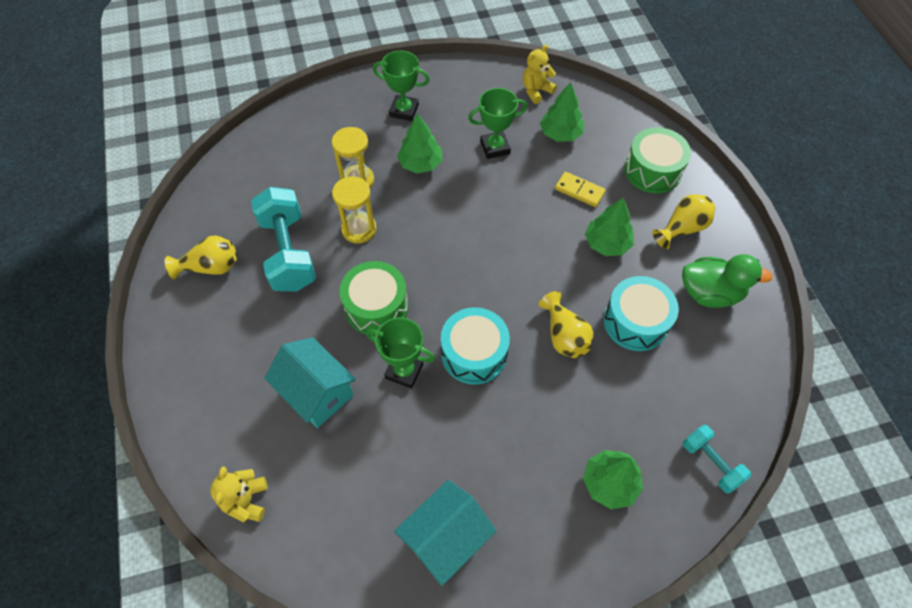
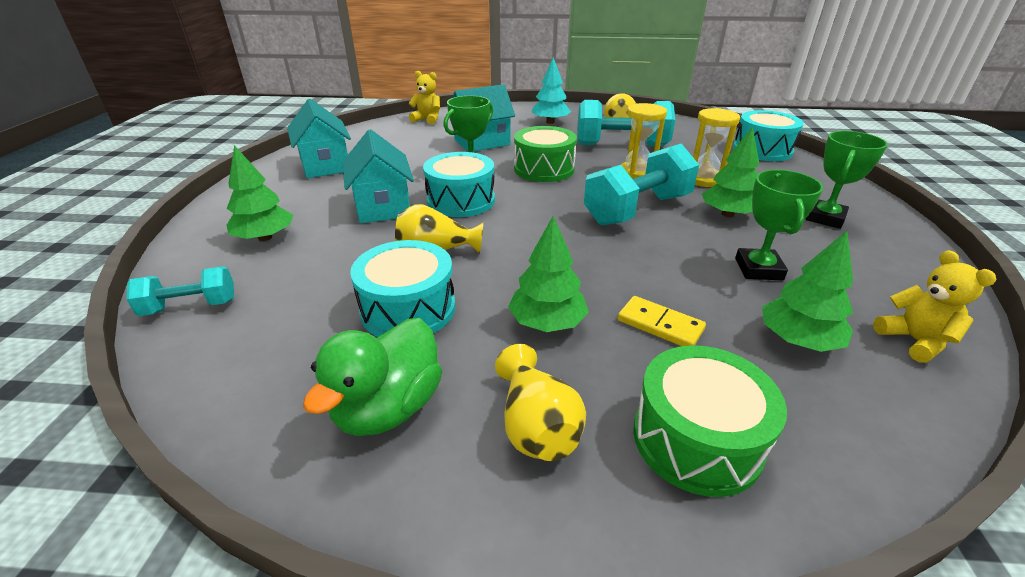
camera: 110 degrees right, 25 degrees down
(223, 340) = (550, 122): none -> turquoise tree
(269, 140) = (762, 150): none -> turquoise drum
(436, 219) = (637, 210): none -> turquoise dumbbell
(513, 415) = (383, 207): none -> turquoise house
(579, 191) = (660, 325): yellow domino -> yellow domino turned 75 degrees clockwise

